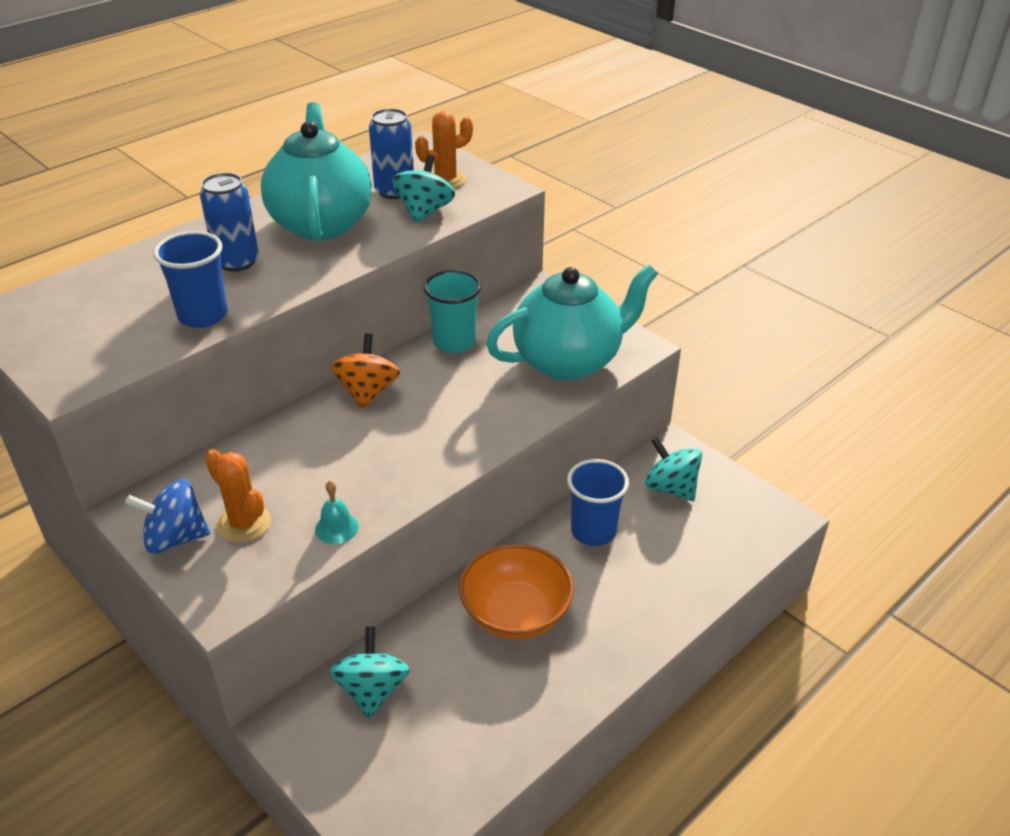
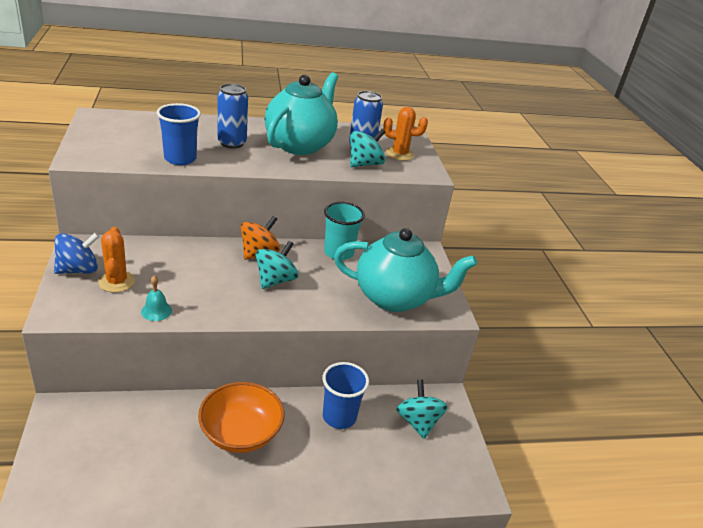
camera: 30 degrees right, 5 degrees down
(175, 538) = (78, 270): blue spinning top -> blue spinning top turned 120 degrees clockwise
(372, 690) = (119, 422): turquoise spinning top -> turquoise spinning top (275, 280)

